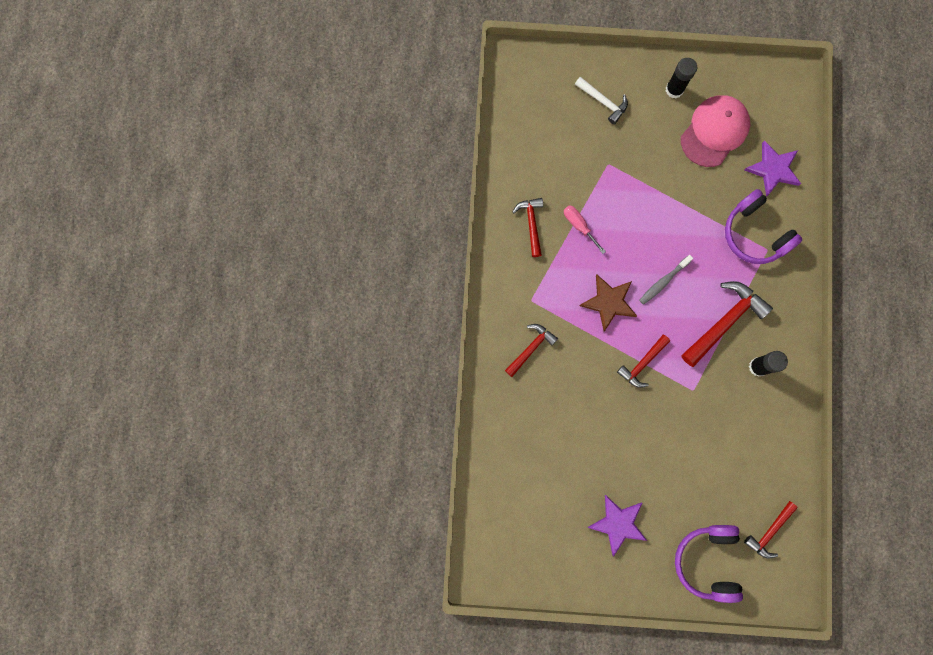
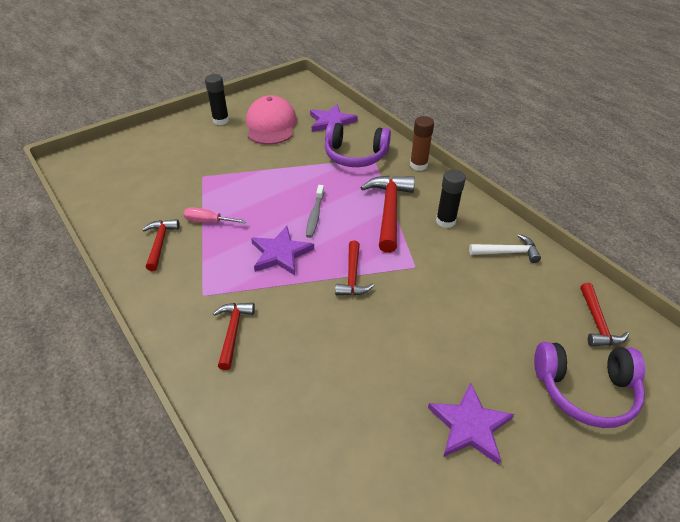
camera: 40 degrees left, 35 degrees down
(531, 224) = (160, 243): red hammer -> red hammer turned 45 degrees clockwise
(603, 102) = (169, 148): white hammer -> white hammer (507, 252)
(609, 302) = (280, 253): brown star -> purple star
(707, 561) = (585, 390): purple headphones -> purple headphones turned 45 degrees counterclockwise
(798, 288) = (418, 165): none -> brown glue stick

